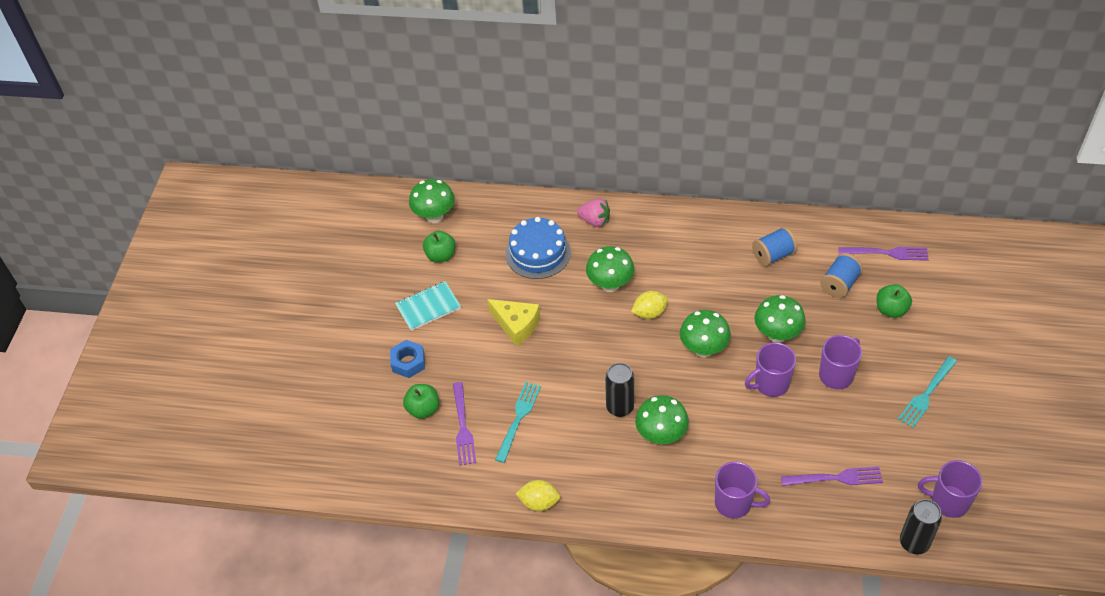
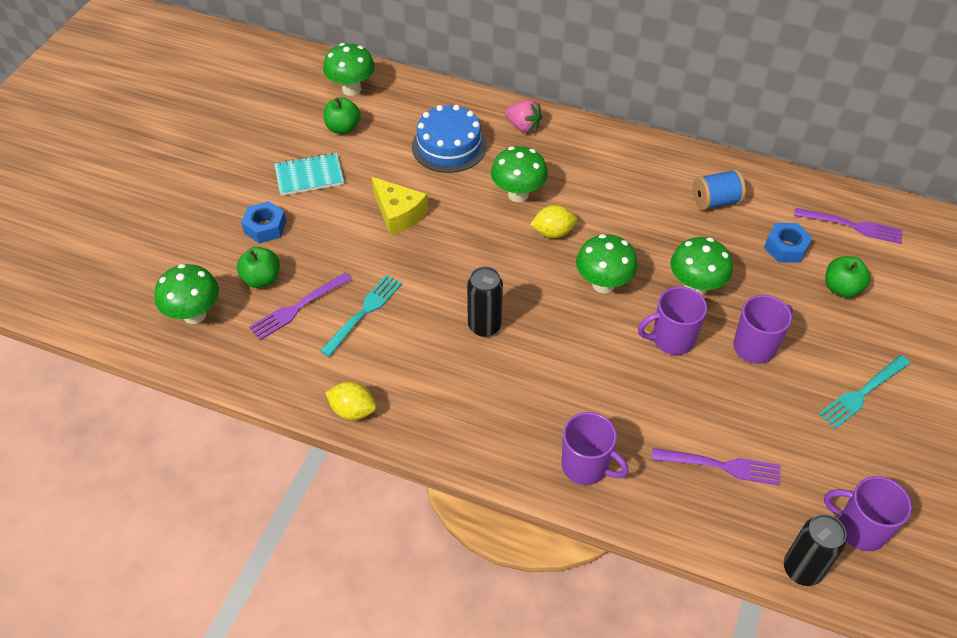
camera: 10 degrees right, 0 degrees up
(463, 427) = (298, 307): purple fork -> purple fork turned 45 degrees clockwise
(661, 435) = (522, 368): green mushroom -> green mushroom (194, 314)
(839, 284) = (785, 248): blue spool -> blue nut

